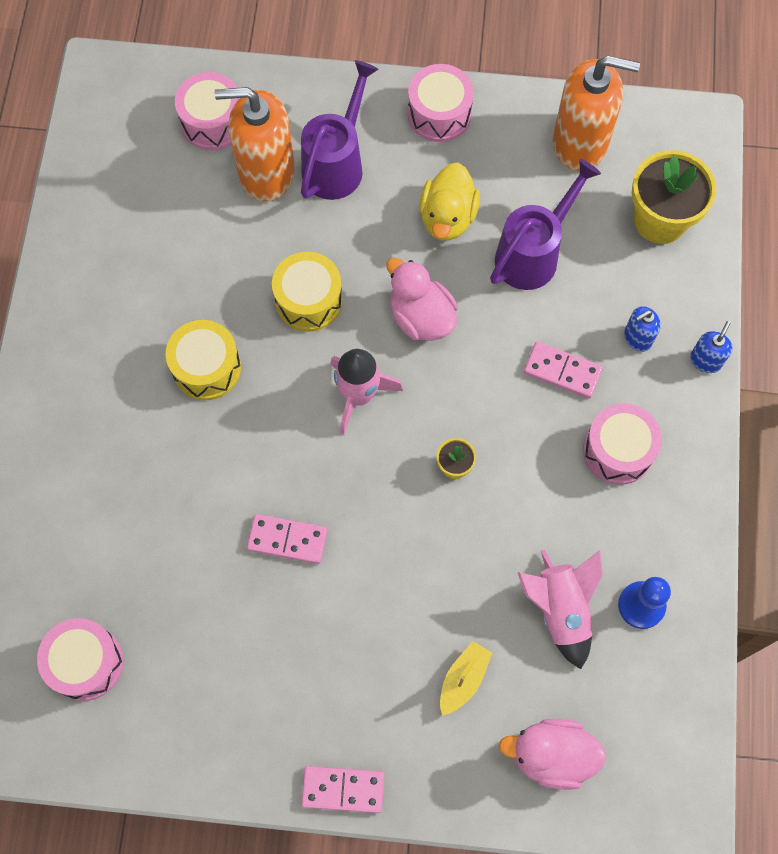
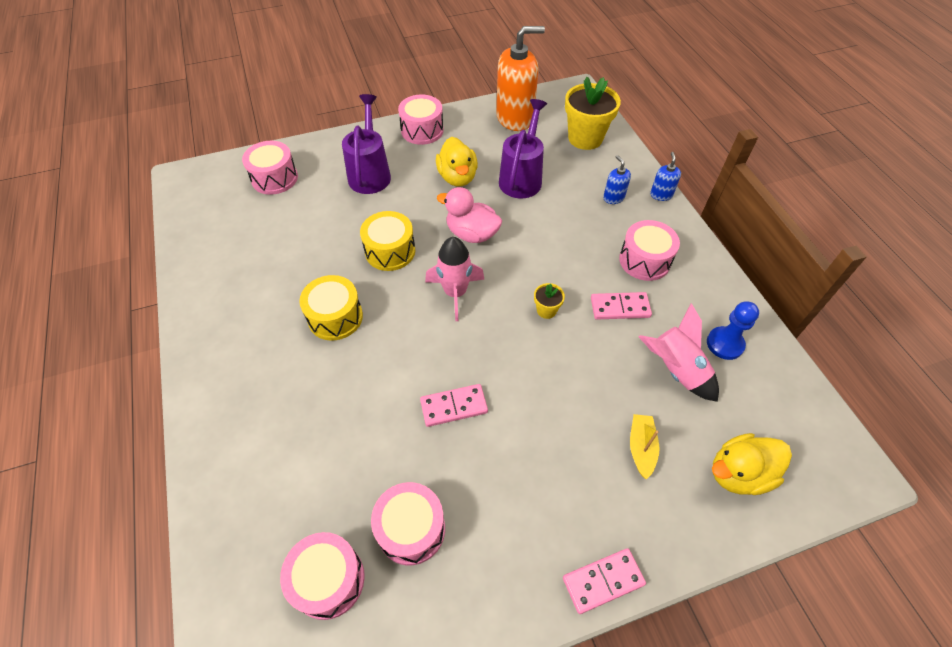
camera: 25 degrees left, 15 degrees down
(183, 651) = (411, 529): none -> pink drum
(266, 172) = (324, 192): orange soap dispenser -> none
(551, 755) = (738, 473): pink duck -> yellow duck
(562, 371) = (580, 231): pink domino -> pink domino (620, 307)
(637, 338) = (613, 198): blue soap dispenser -> blue soap dispenser turned 120 degrees clockwise

